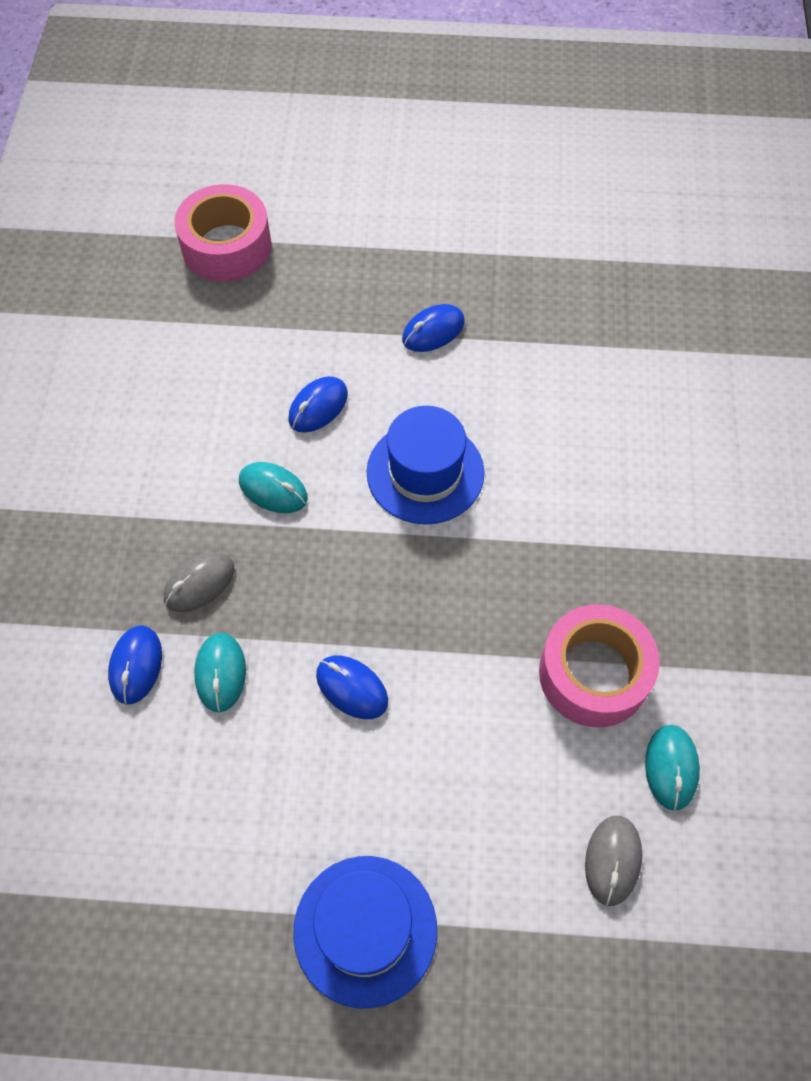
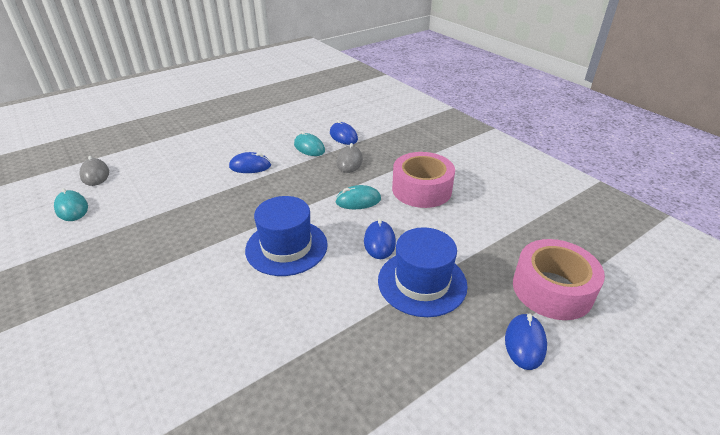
camera: 140 degrees right, 25 degrees down
(365, 930) = (193, 127): blue hat -> blue hat (422, 282)
(433, 331) = (359, 325): blue mouse -> blue mouse (525, 343)
(593, 673) = (129, 219): pink tape -> pink tape (421, 189)

